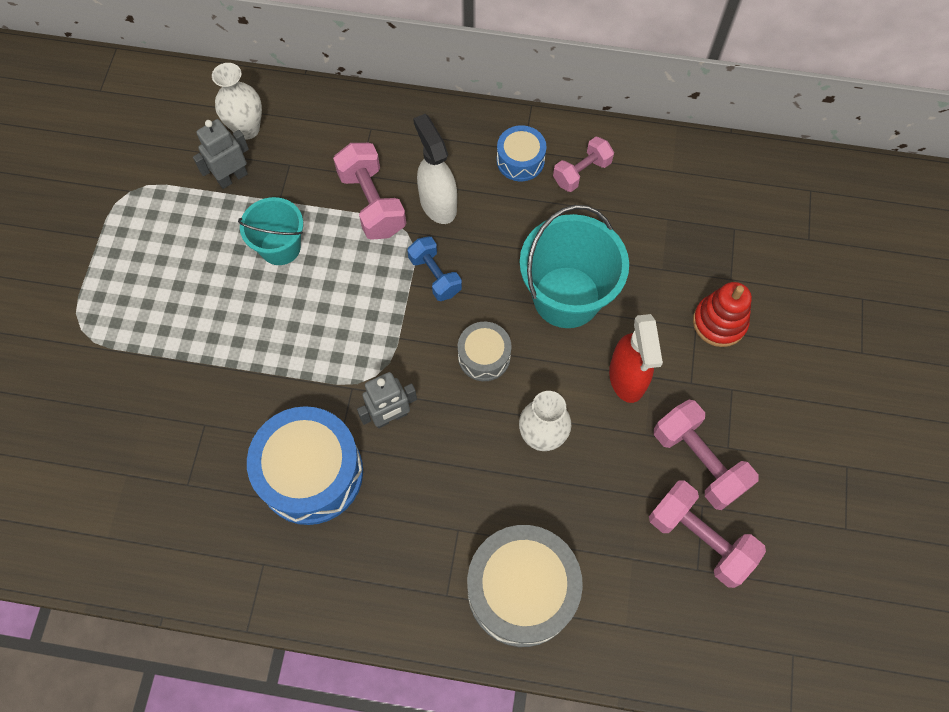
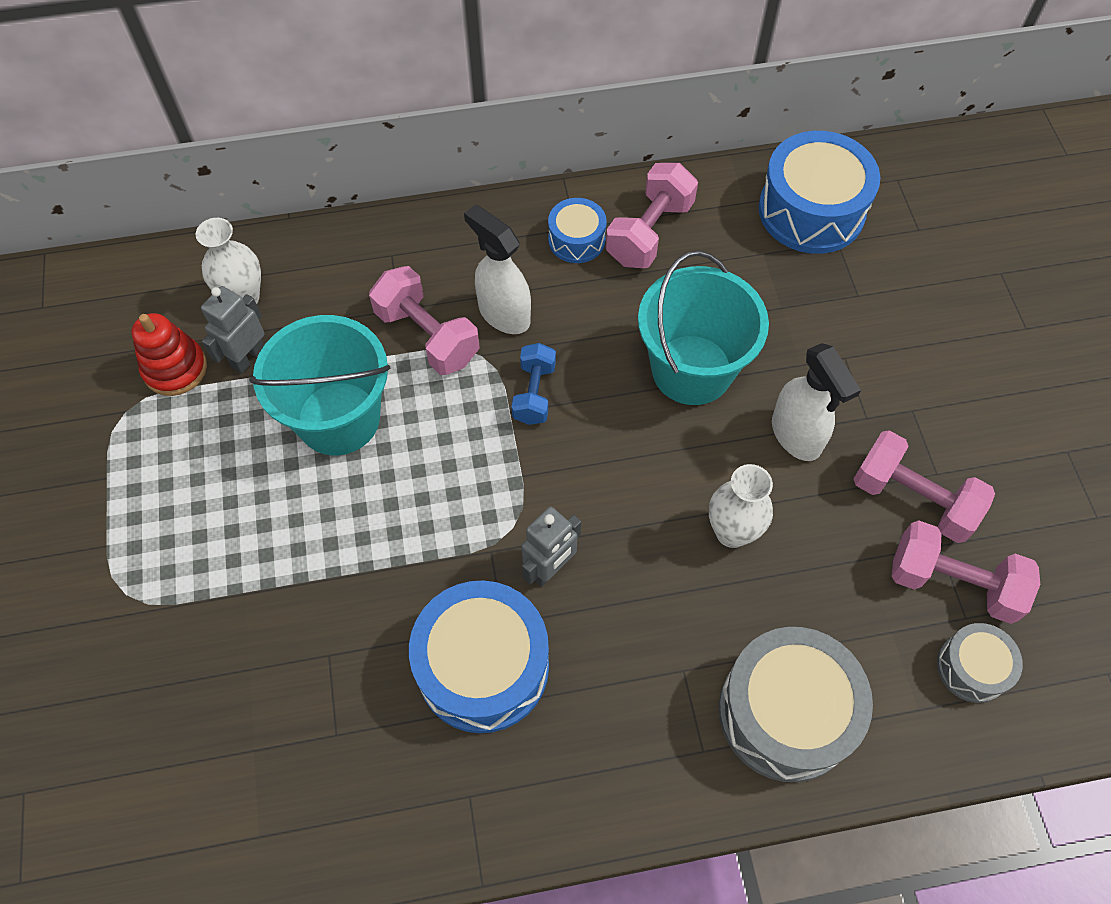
camera: 20 degrees left, 5 degrees down
(280, 247) = (338, 418): turquoise bucket -> turquoise bucket, size x1.64
(435, 276) = (534, 393): blue dumbbell -> blue dumbbell turned 60 degrees clockwise
(484, 356) = (628, 464): grey drum -> grey drum (972, 668)
(581, 172) = (649, 232): pink dumbbell -> pink dumbbell, size x1.53
(627, 378) = (796, 436): red spray bottle -> white spray bottle
(719, 322) = (867, 344): red stacking toy -> red stacking toy (175, 369)
(724, 195) = (811, 210): none -> blue drum

